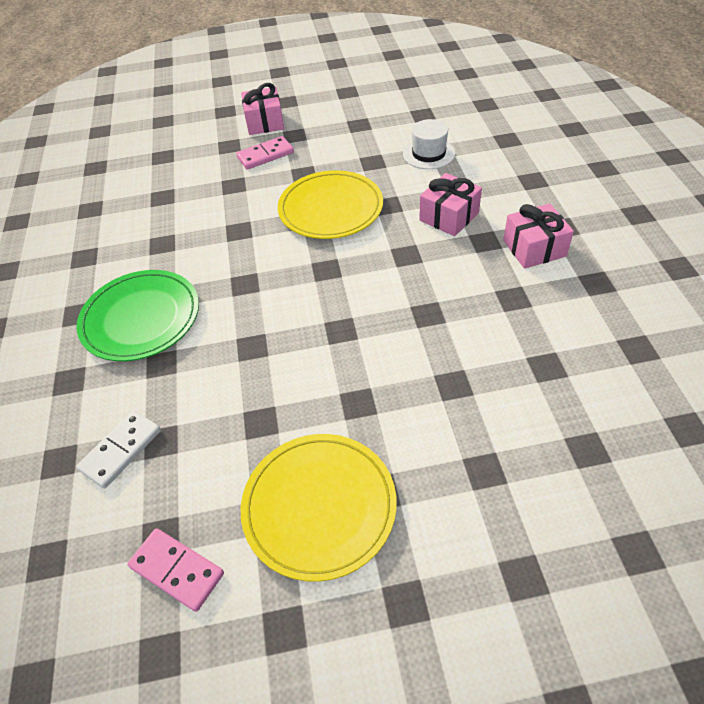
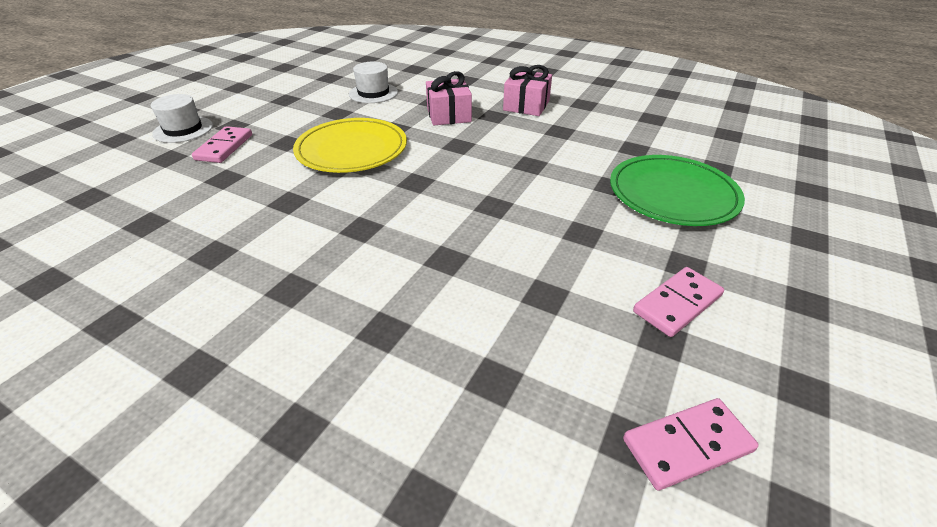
camera: 55 degrees left, 10 degrees down
(121, 450) = (471, 423): white domino -> none
(141, 318) = (294, 317): green plate -> green plate (672, 194)
(264, 122) = (183, 129): pink gift -> white hat
(319, 506) = (677, 303): yellow plate -> pink domino

